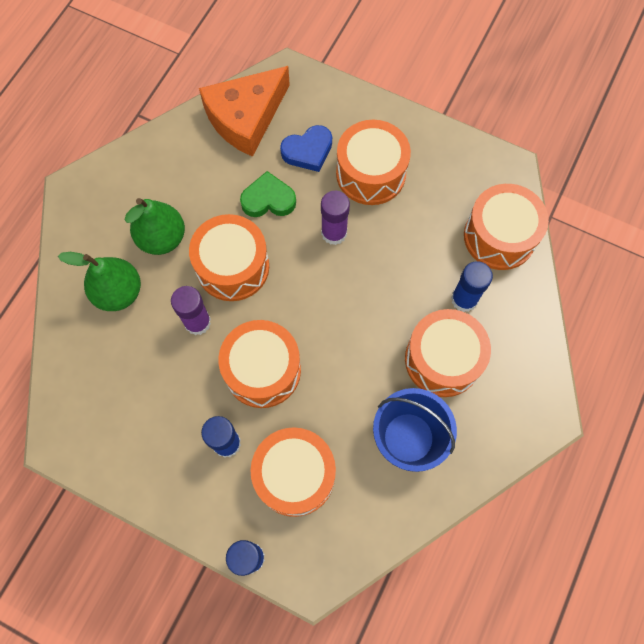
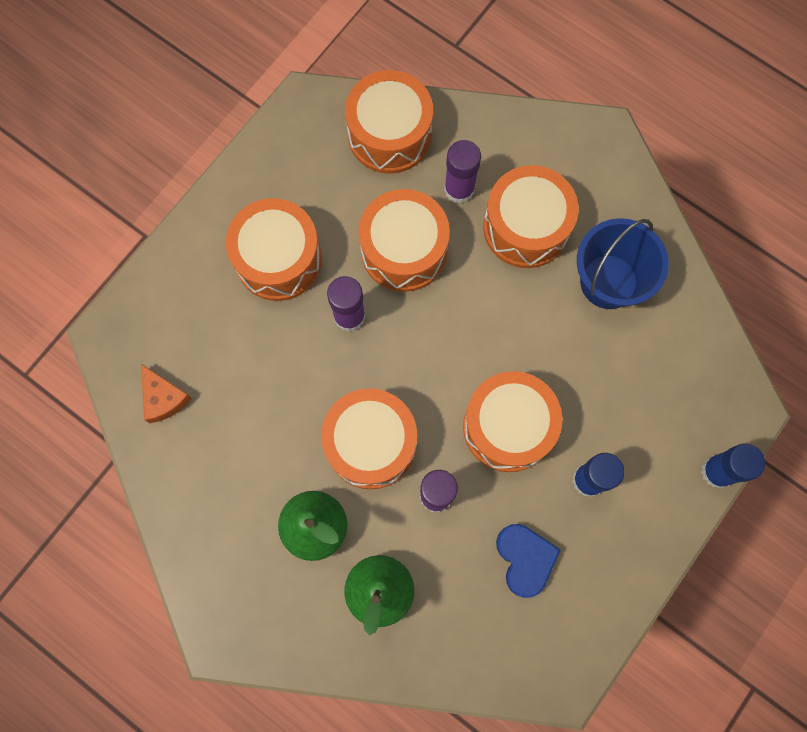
camera: 80 degrees left, 5 degrees up
(246, 117) = (163, 398): orange cheese -> orange cheese, size x0.48
(268, 199) = (288, 387): green heart -> none
(295, 475) = (634, 409): orange drum -> orange drum (404, 250)
(308, 151) = (230, 328): blue heart -> blue heart (525, 559)
(464, 299) = (459, 189): blue glue stick -> purple glue stick

